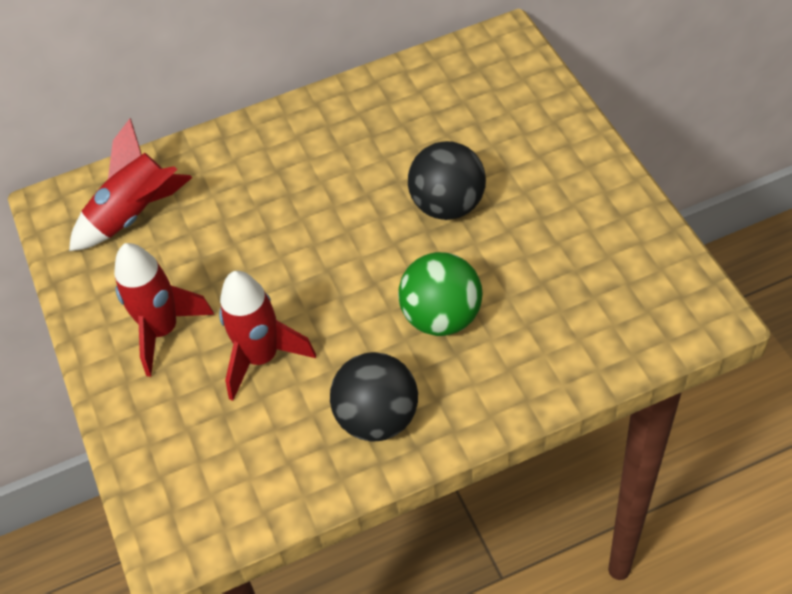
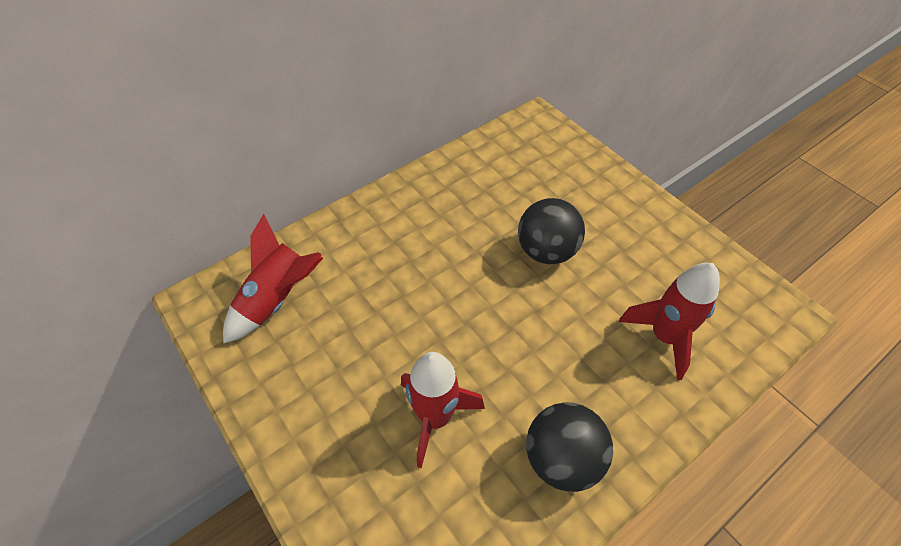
camera: 20 degrees left, 0 degrees up
(163, 331) = (333, 407): red rocket -> red rocket (664, 337)
(442, 317) = (580, 349): green ball -> none

